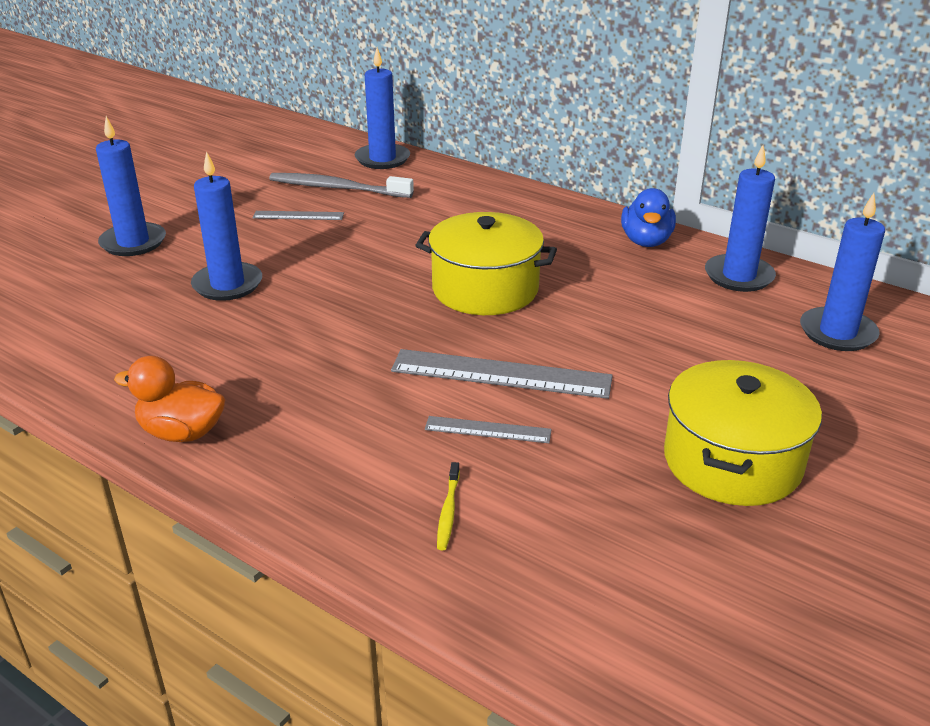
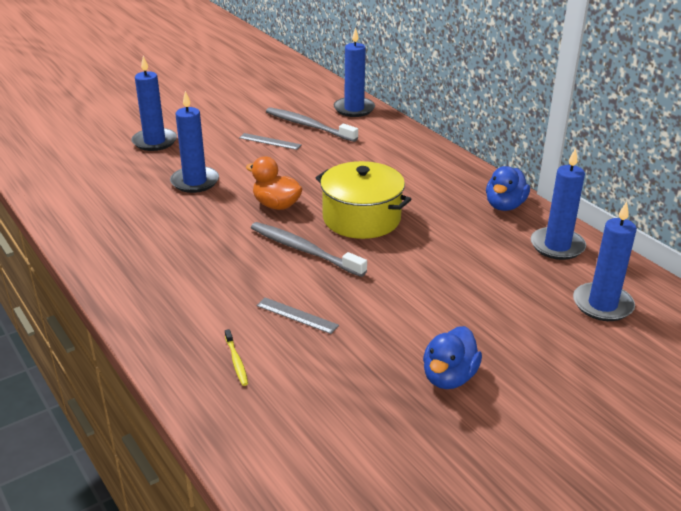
camera: 20 degrees right, 0 degrees up
(182, 432) = (110, 273): orange duck -> orange duck (276, 205)
(438, 343) = (304, 250): none -> grey toothbrush
(448, 511) = (236, 361): yellow toothbrush -> yellow toothbrush turned 45 degrees counterclockwise
(501, 374) = (331, 280): grey ruler -> none
(732, 461) = (449, 377): yellow pot -> blue duck

